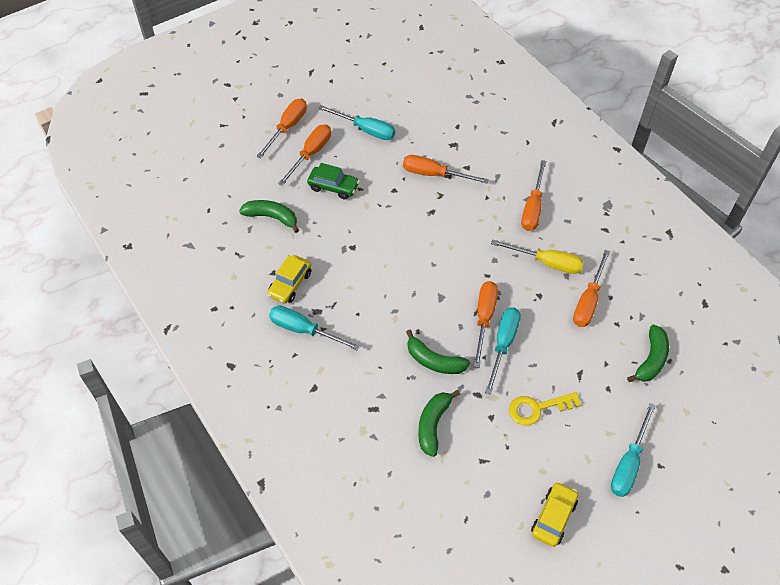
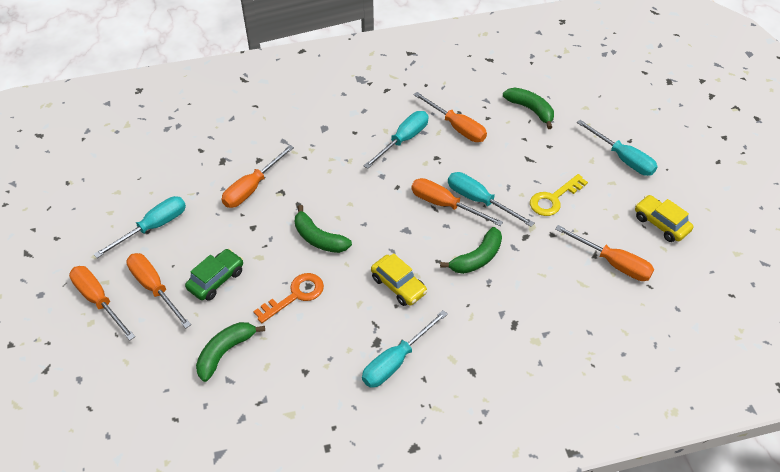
camera: 70 degrees left, 5 degrees down
(290, 284) = (329, 358): yellow car -> yellow car (398, 285)
(339, 242) = (295, 295): none -> orange key
(433, 424) = (547, 281): green banana -> green banana (319, 238)
(532, 208) = (336, 128): orange screwdriver -> orange screwdriver (613, 263)
(537, 408) = (553, 199): yellow key -> yellow key turned 45 degrees clockwise
(547, 263) = (403, 140): yellow screwdriver -> turquoise screwdriver

